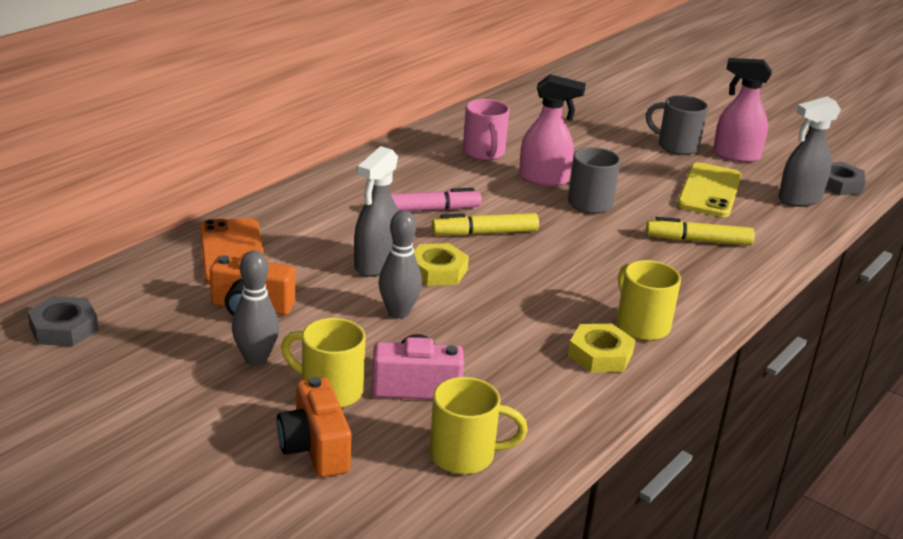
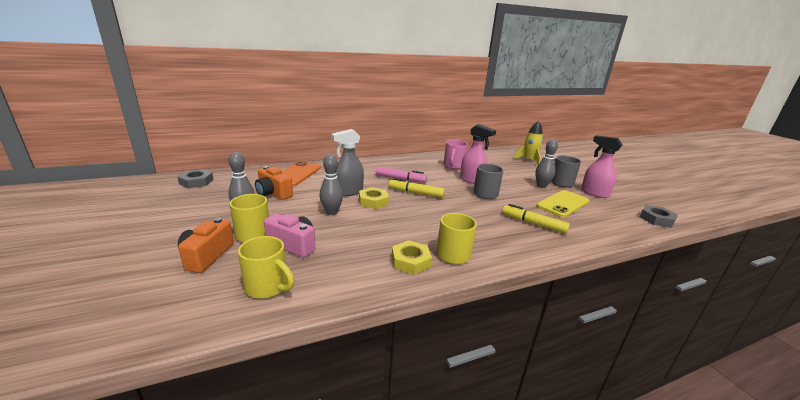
camera: 30 degrees right, 5 degrees down
(592, 105) = (529, 160): none -> yellow rocket
(655, 161) = (541, 186): none -> grey bowling pin
(799, 199) = (621, 220): grey spray bottle -> none

